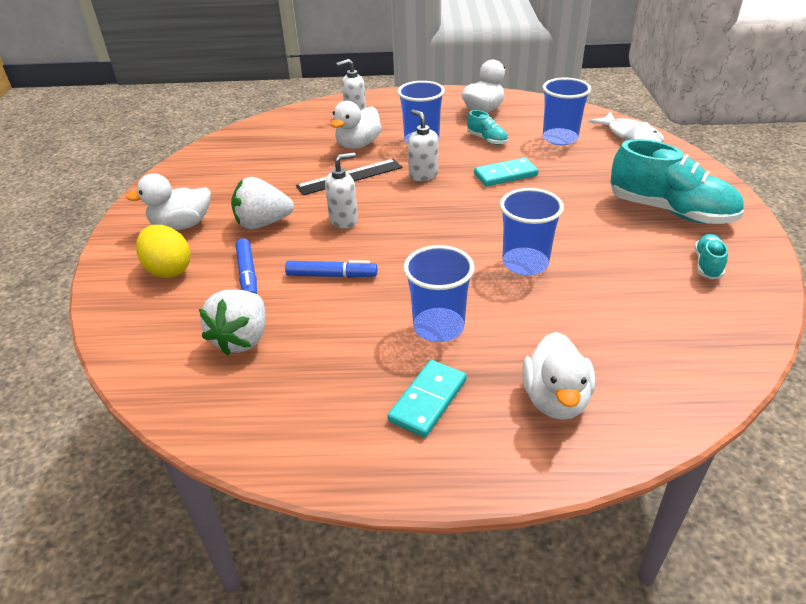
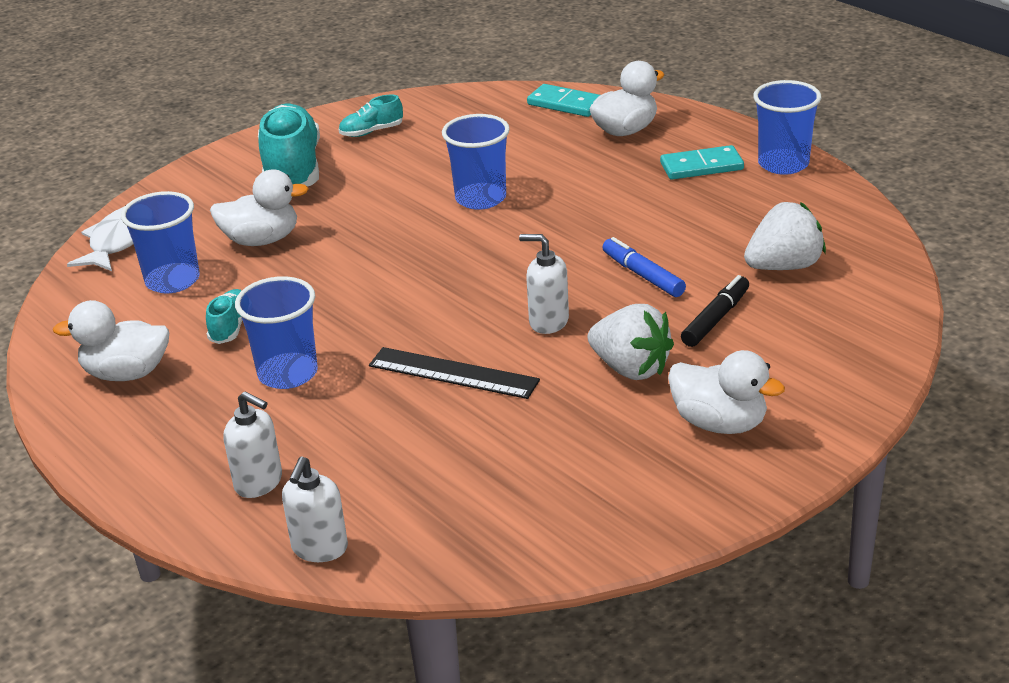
camera: 130 degrees left, 5 degrees down
(169, 270) = (788, 370): yellow egg -> none
(248, 275) = (715, 319): blue marker -> black marker
(358, 145) = (359, 418): white duck -> white duck (261, 240)
(423, 175) = (383, 325): white soap dispenser -> white soap dispenser (319, 548)
(438, 327) = (624, 196): blue cup -> blue cup (783, 164)
(505, 175) = (317, 275): turquoise domino -> turquoise domino (565, 104)

